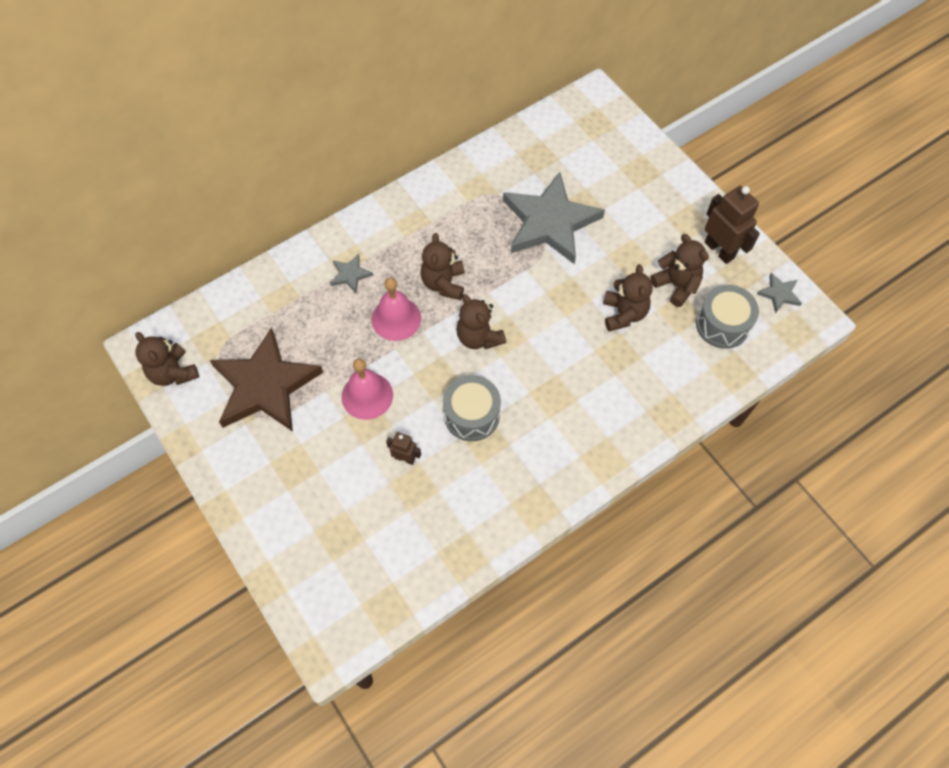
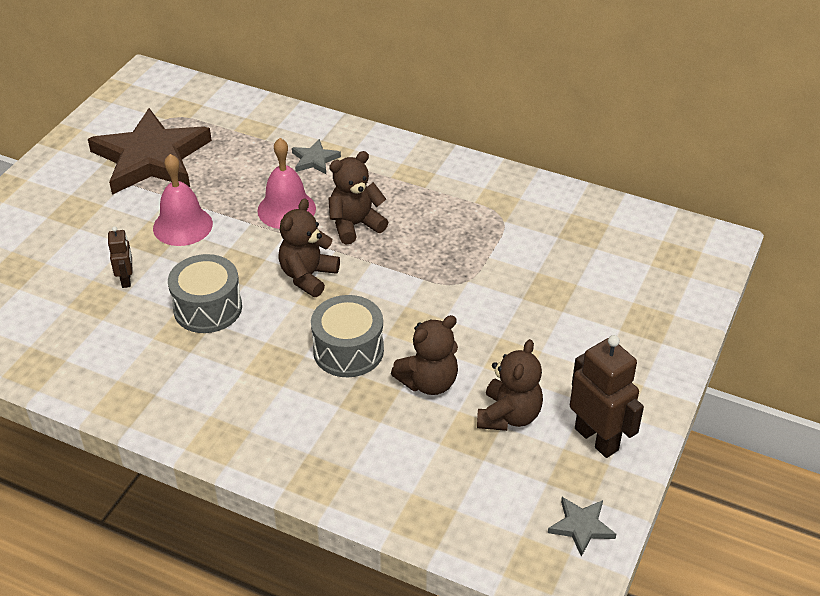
camera: 60 degrees right, 20 degrees down
(173, 373) = (129, 101): brown teddy bear -> none
(550, 222) = (502, 273): grey star -> none
(719, 250) = (597, 439): brown robot -> brown robot turned 60 degrees counterclockwise
(722, 324) = (486, 483): grey drum -> grey drum (348, 350)

